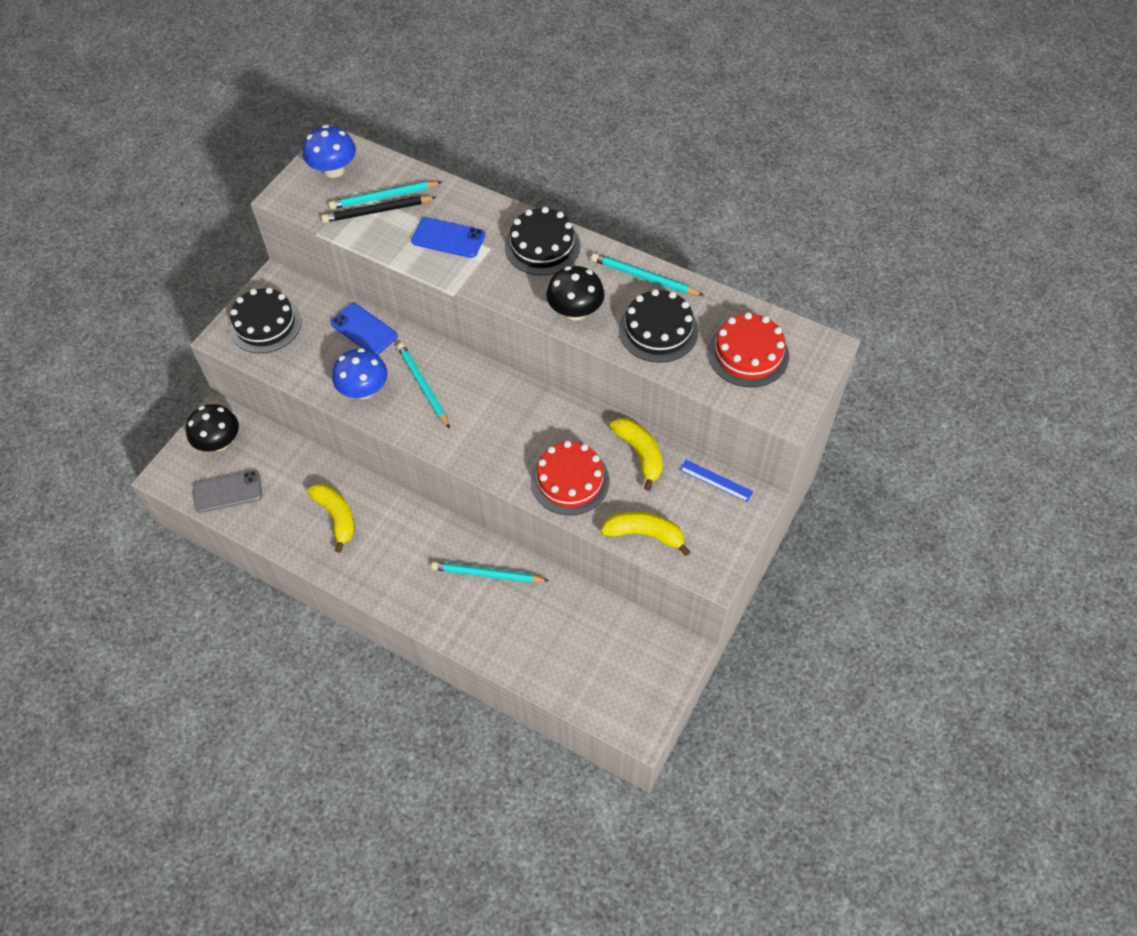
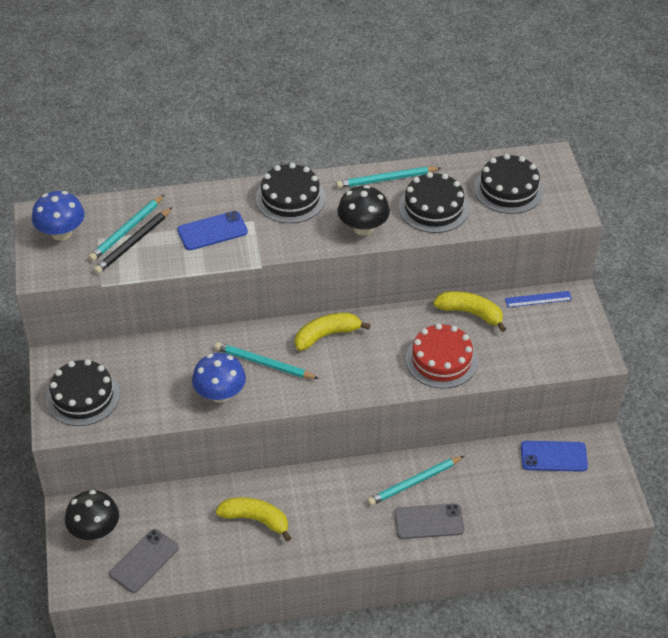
camera: 40 degrees left, 10 degrees down
(364, 330) = (172, 352): blue phone -> blue phone (553, 456)
(465, 617) = (429, 521): none -> grey phone
(644, 534) = (528, 361): yellow banana -> yellow banana (326, 335)
(748, 354) = (508, 189): red cake -> black cake

